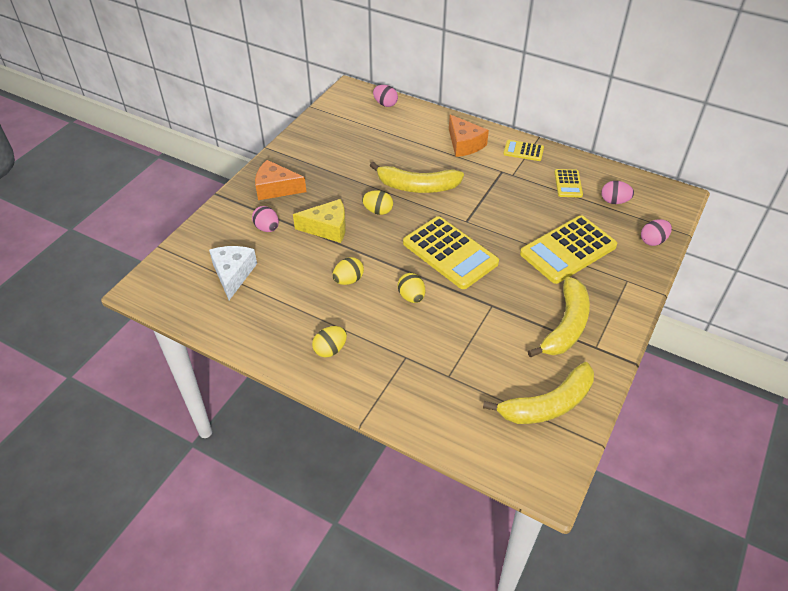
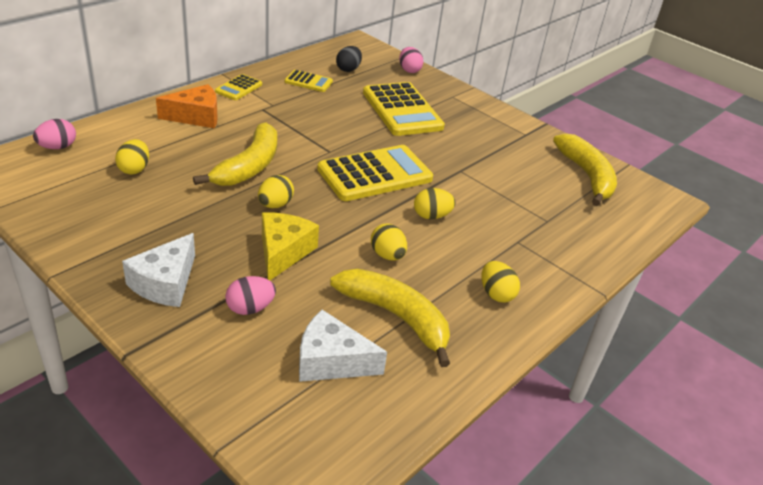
camera: 80 degrees left, 10 degrees down
(276, 188) = (165, 283): orange cheese -> white cheese
(381, 140) = (134, 169): none -> yellow egg
(566, 326) = (498, 140): yellow banana -> yellow banana (396, 317)
(614, 201) = (348, 69): pink egg -> black egg

